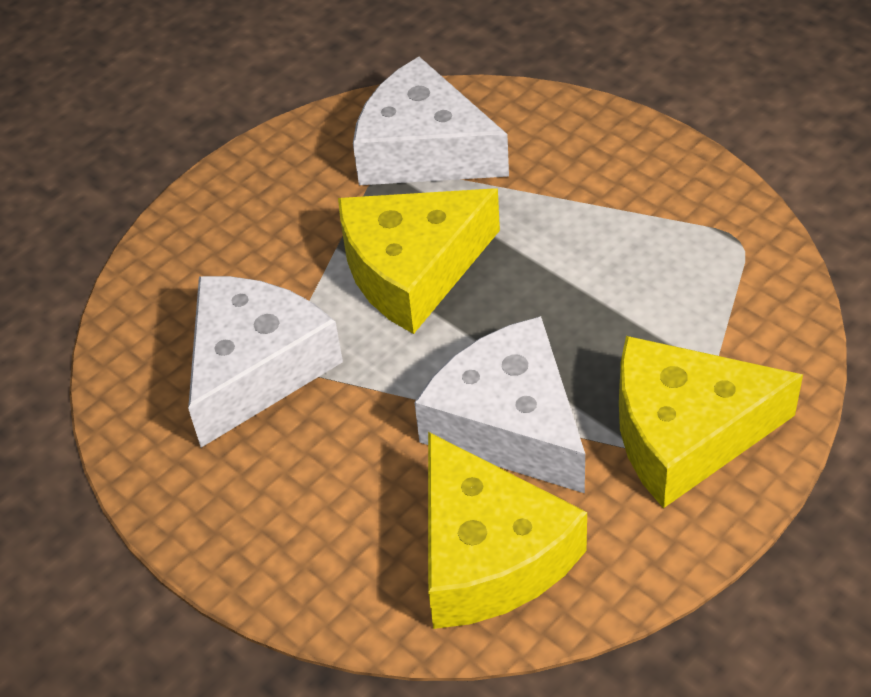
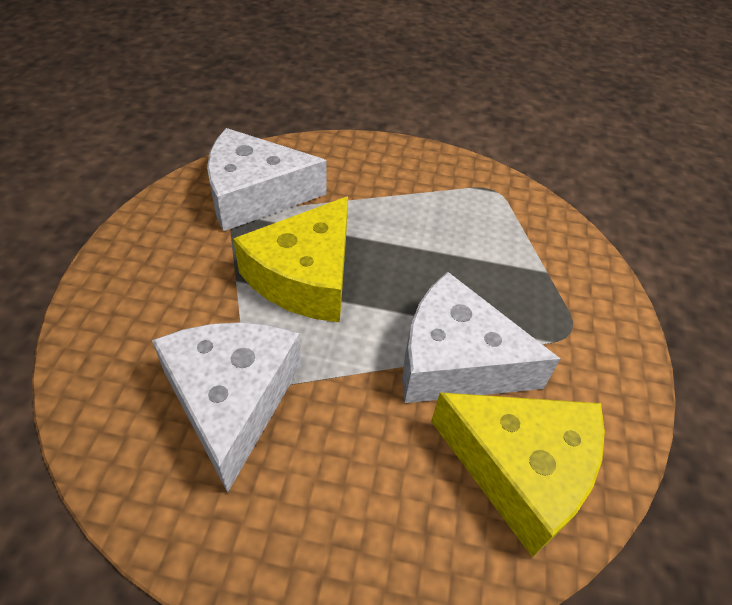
camera: 40 degrees left, 0 degrees up
(685, 433) = (566, 318): yellow cheese -> none

